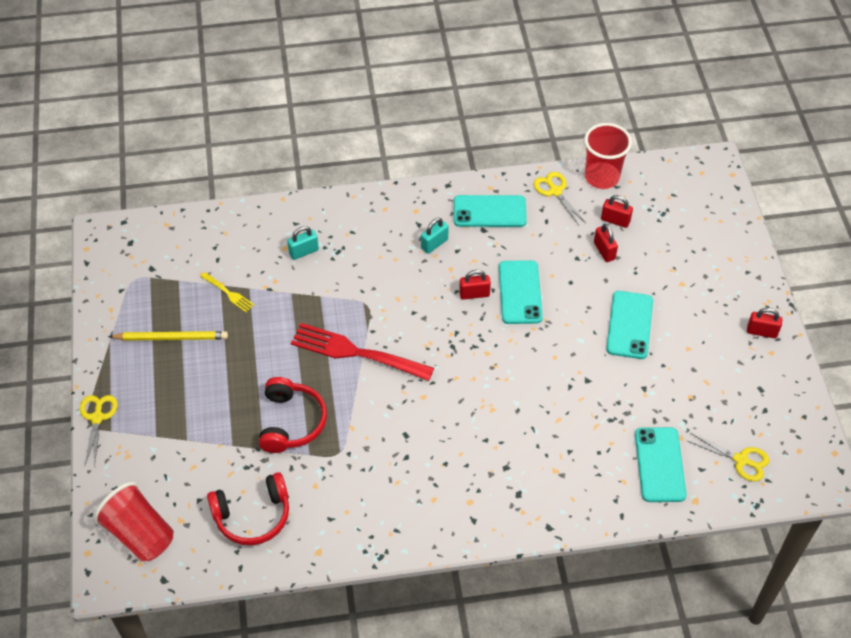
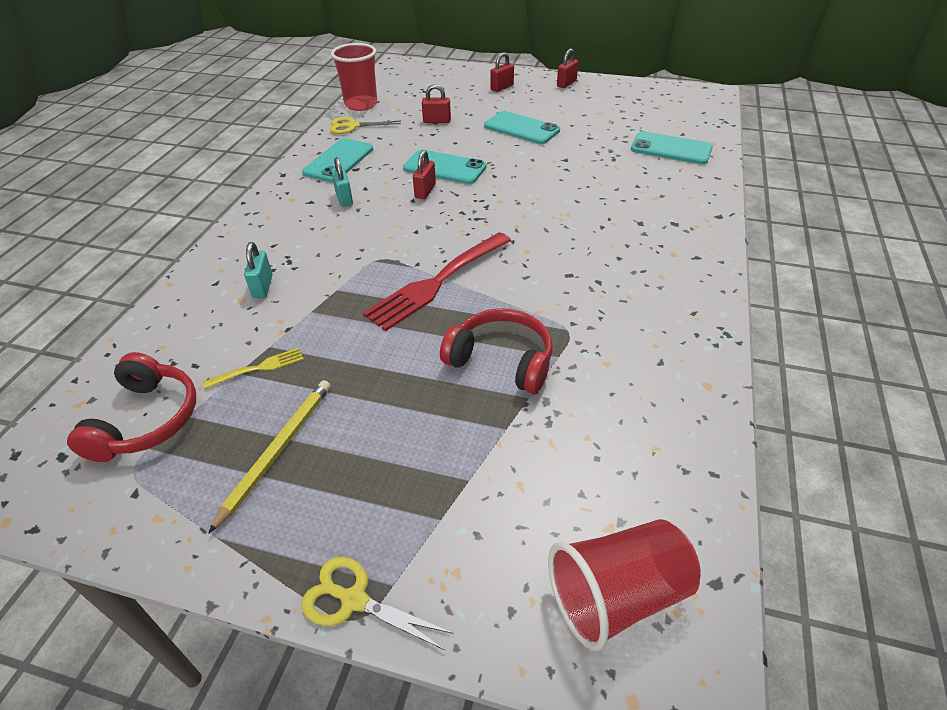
camera: 65 degrees left, 10 degrees down
(253, 516) = (631, 436): red headphones -> red headphones (147, 420)
(615, 220) = (411, 110): red padlock -> red padlock (502, 87)
(741, 460) = (681, 117): yellow scissors -> none

